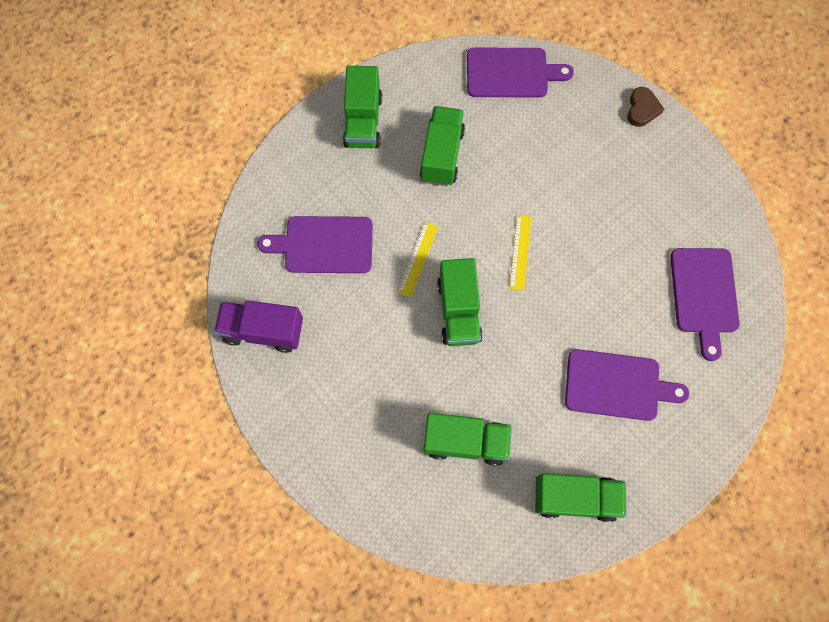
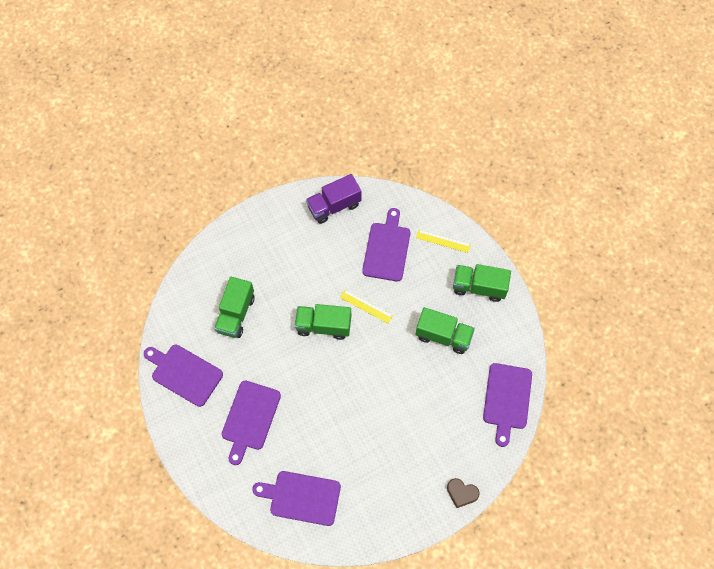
camera: 100 degrees right, 5 degrees down
(263, 331) = (334, 206): purple truck -> purple truck turned 135 degrees counterclockwise
(520, 252) = (358, 375): yellow ruler -> yellow ruler (443, 241)
(575, 498) = (184, 373): green truck -> purple cutting board

